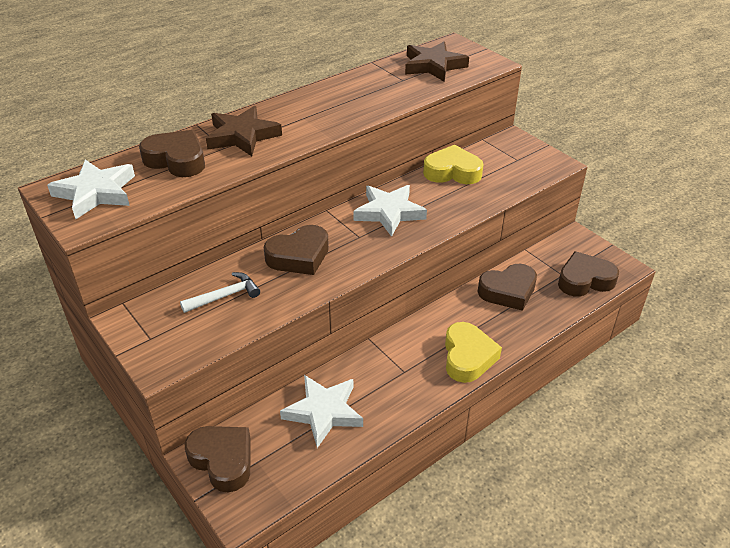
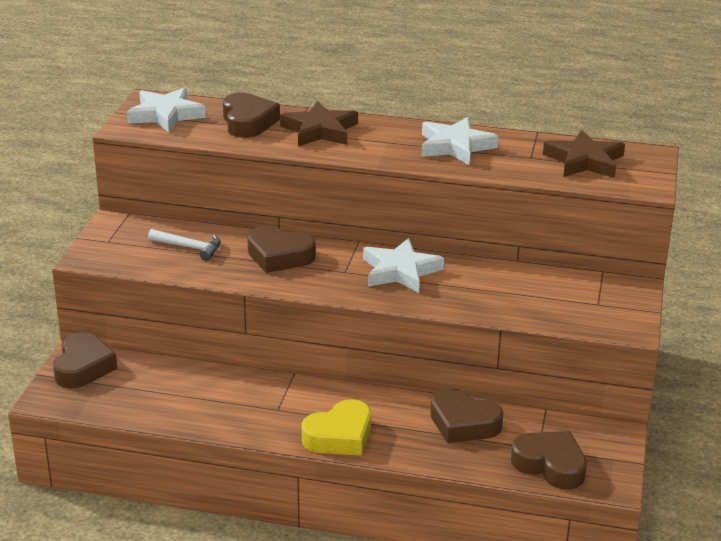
camera: 50 degrees right, 10 degrees down
(323, 412) = (183, 389): white star -> white star (455, 146)
(452, 172) = (516, 277): yellow heart -> none

